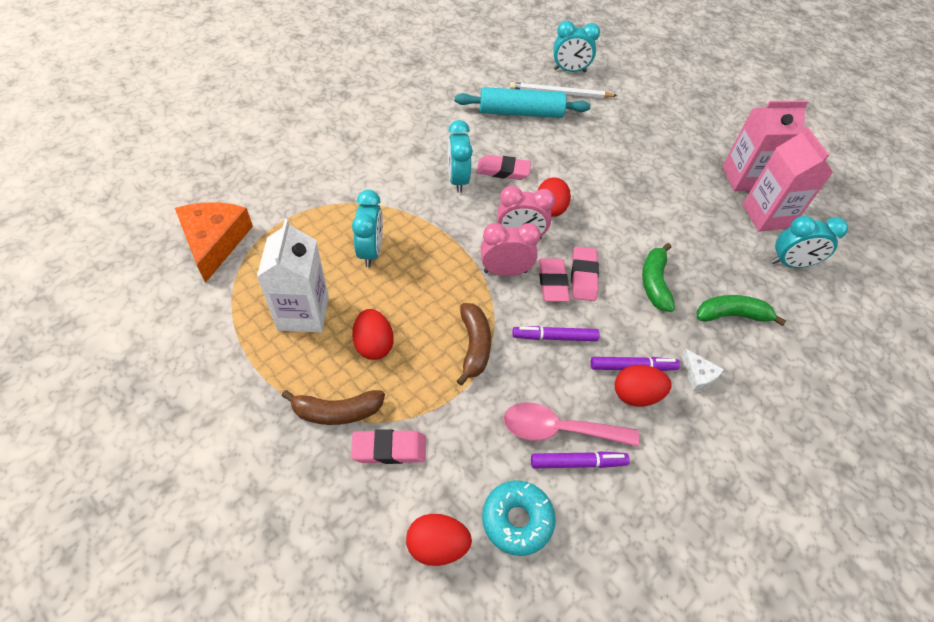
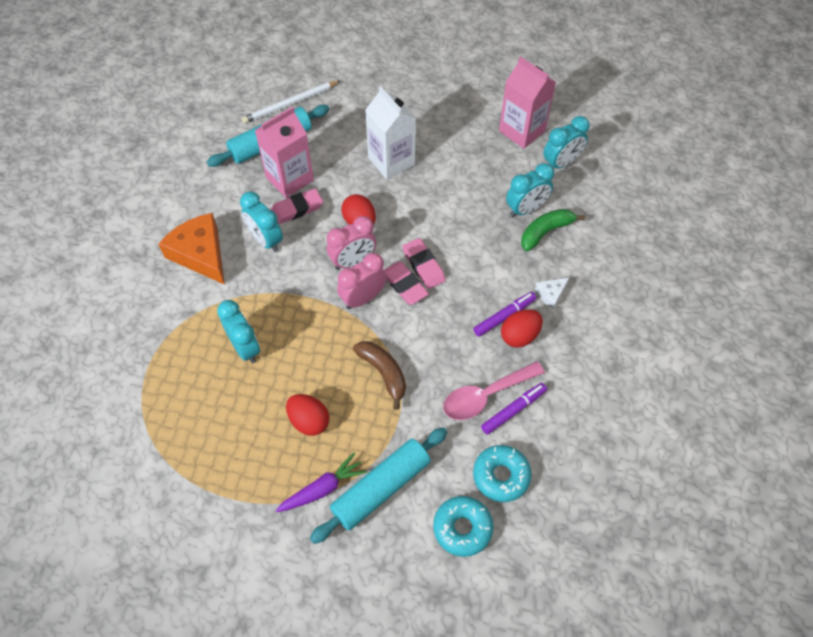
camera: 30 degrees left, 5 degrees up
(215, 242) = (105, 422): orange cheese -> orange cheese (200, 254)
(303, 313) = (233, 432): white carton -> white carton (391, 161)
(337, 412) = (322, 488): brown banana -> purple carrot
(389, 449) = (381, 488): pink eraser -> turquoise rolling pin
(437, 545) = (462, 528): red egg -> turquoise donut
(554, 337) = (436, 328): purple marker -> none
(570, 70) = (282, 75): turquoise clock -> turquoise clock (526, 209)
(654, 283) = (477, 239): green banana -> none
(698, 375) = (551, 294): white cheese -> white cheese turned 120 degrees clockwise
(744, 178) = (486, 105): pink carton -> pink carton (289, 179)

